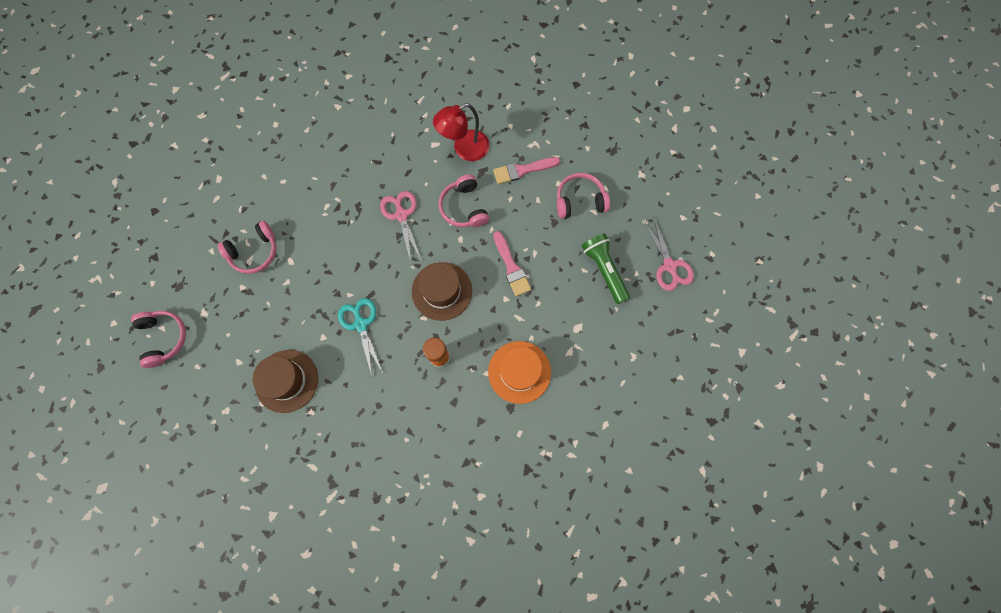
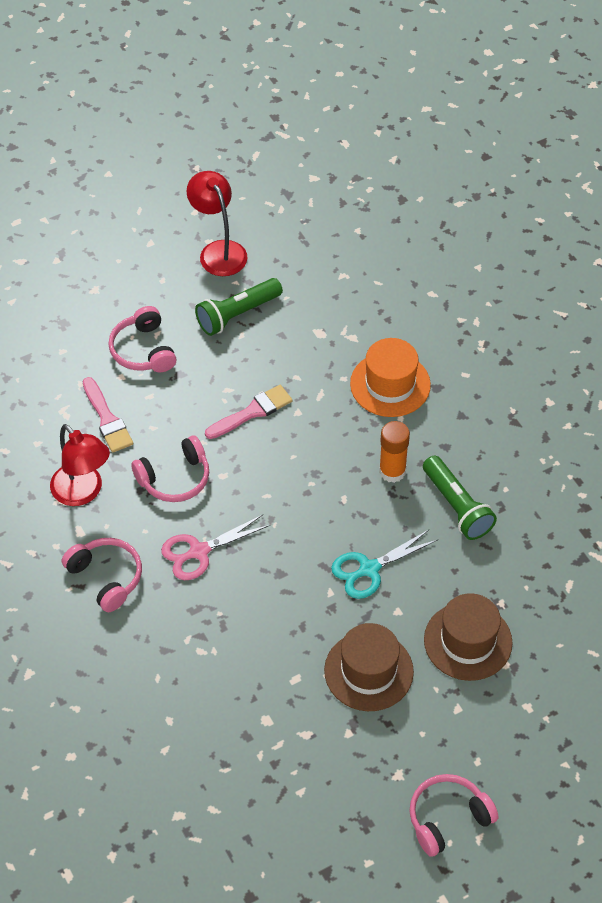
camera: 100 degrees left, 20 degrees down
(254, 252) = (291, 730): pink headphones -> pink headphones (106, 577)
(399, 398) = (457, 506): none -> green flashlight
(442, 291) = (302, 484): brown hat -> brown hat (368, 671)
(669, 266) = (218, 251): pink scissors -> red lamp

